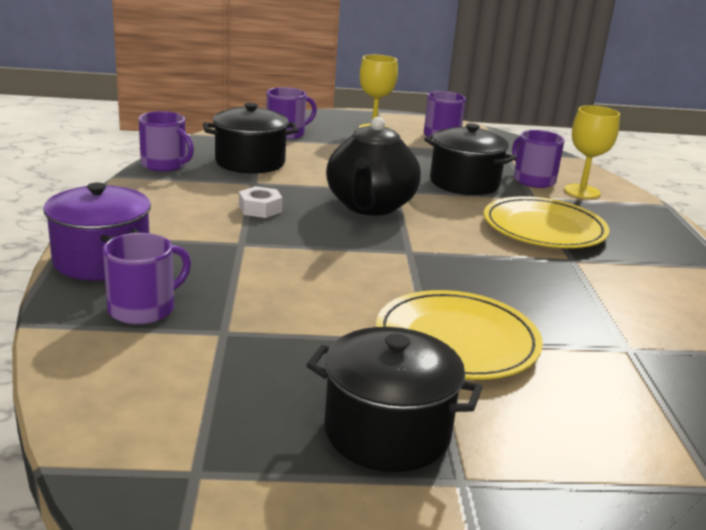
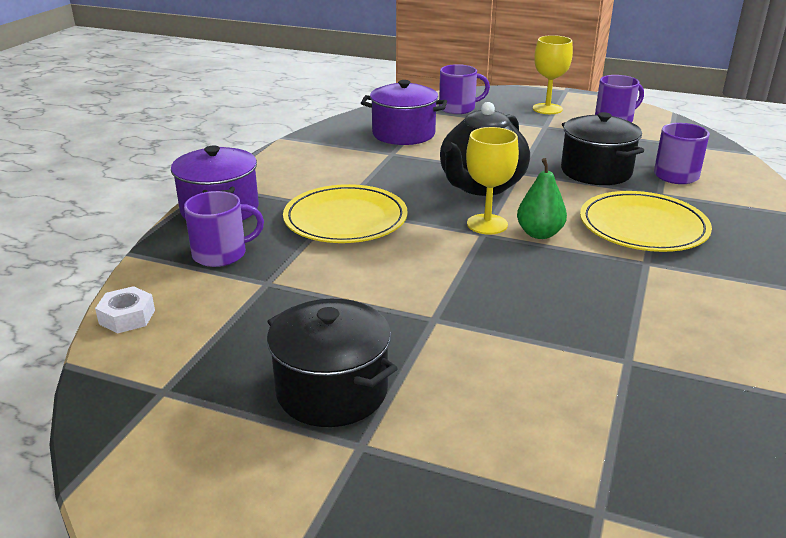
camera: 25 degrees right, 5 degrees up
(164, 165) = (329, 131): purple mug -> none
(250, 162) = (403, 134): black pot -> purple pot
(260, 209) = (379, 178): white nut -> white nut (127, 317)
(457, 340) = (459, 323): yellow plate -> yellow plate (345, 219)
(461, 245) = (539, 234): none -> green pear
(582, 191) = (721, 192): yellow goblet -> yellow goblet (487, 224)

